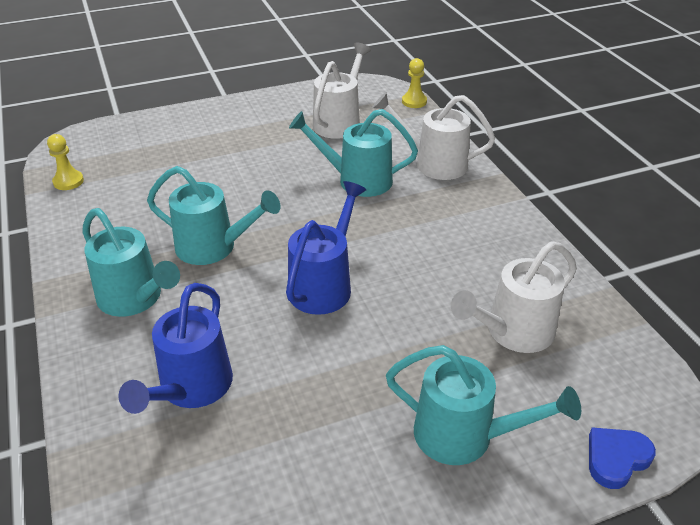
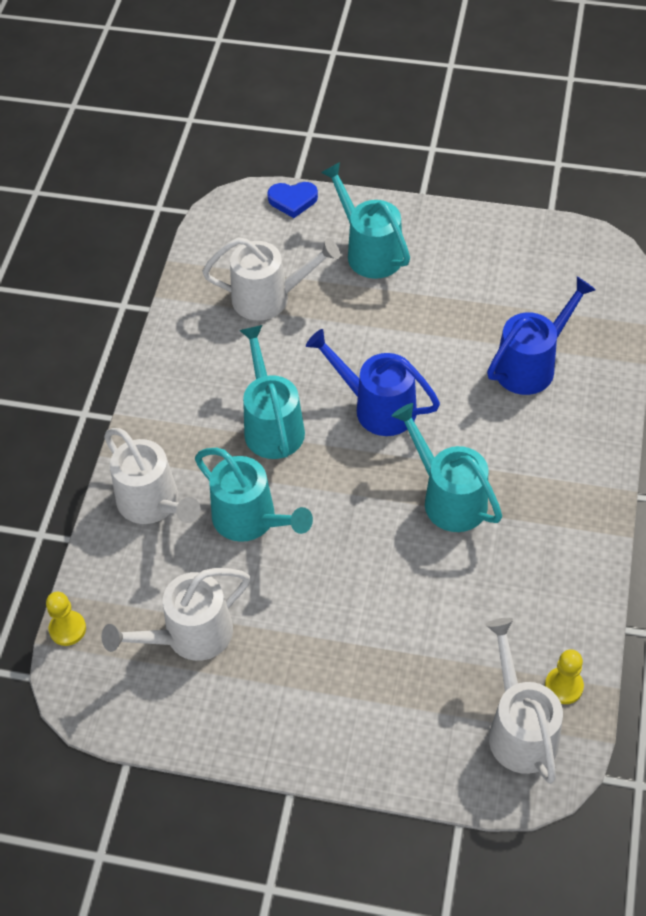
camera: 145 degrees left, 15 degrees up
(94, 155) = (519, 728): none -> white watering can
(135, 299) = (544, 469): turquoise watering can -> turquoise watering can (271, 424)
(324, 284) = (376, 407): blue watering can -> blue watering can turned 60 degrees clockwise

